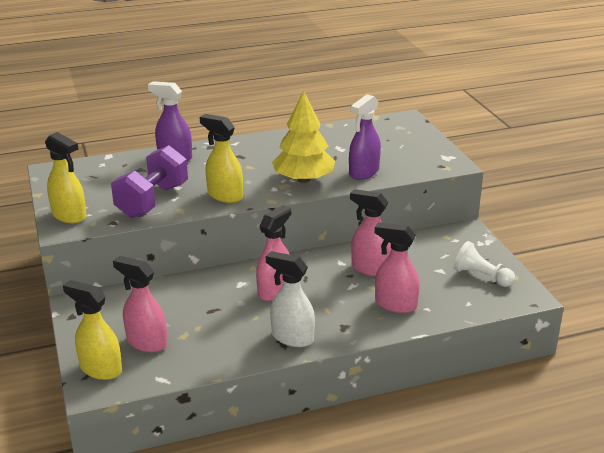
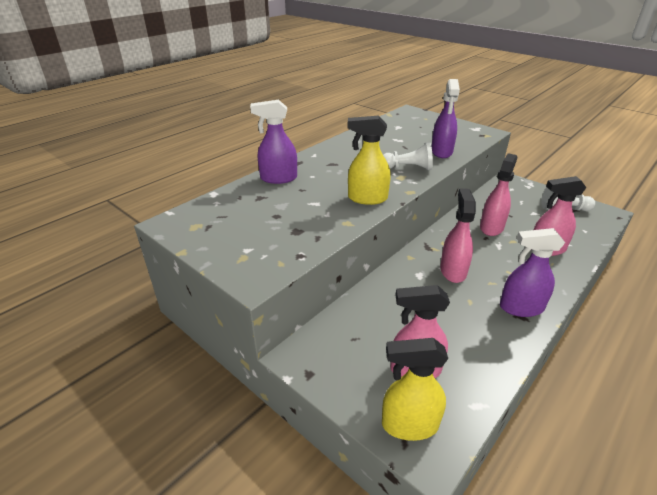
camera: 30 degrees left, 5 degrees up
(69, 216) = (245, 263): yellow spray bottle -> none
(152, 201) = (310, 222): purple dumbbell -> none
(292, 337) = (520, 308): white spray bottle -> purple spray bottle
(303, 179) = (408, 168): yellow tree -> white pawn
(370, 268) = (491, 227): pink spray bottle -> pink spray bottle turned 120 degrees clockwise

